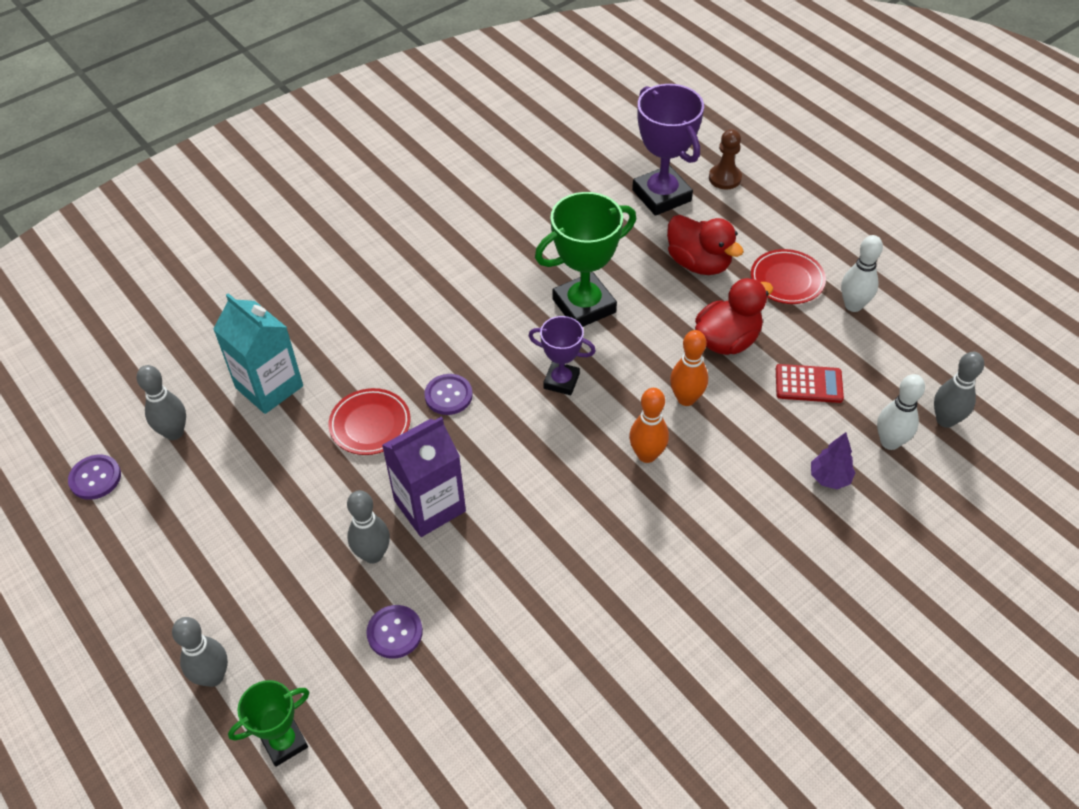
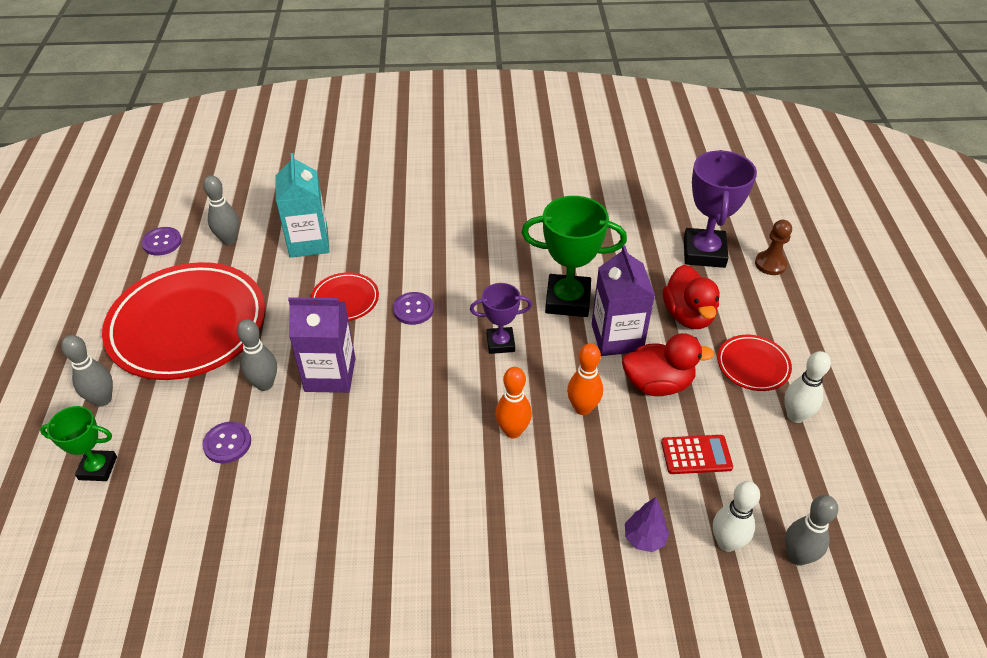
camera: 35 degrees right, 5 degrees down
(227, 547) = (188, 326): none -> red plate
(561, 381) = (500, 343): purple trophy -> purple trophy turned 60 degrees counterclockwise
(658, 317) = (617, 338): none -> purple carton
(808, 384) = (696, 455): red calculator -> red calculator turned 45 degrees counterclockwise

